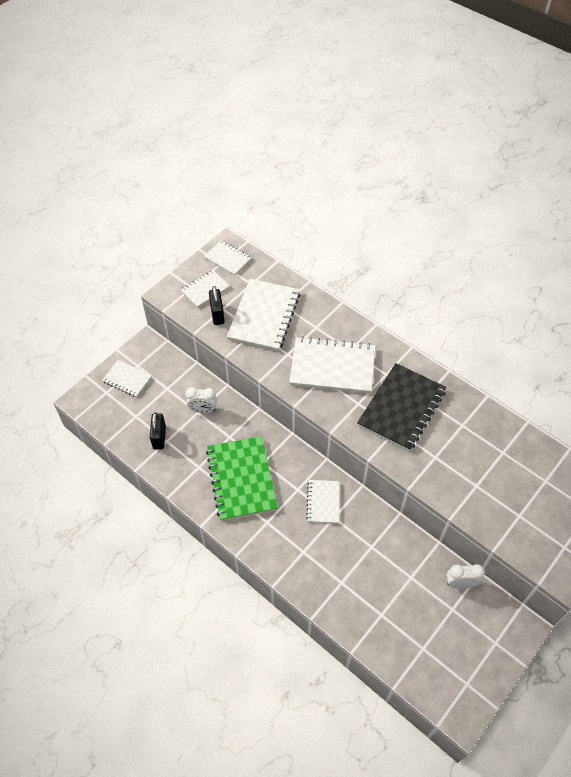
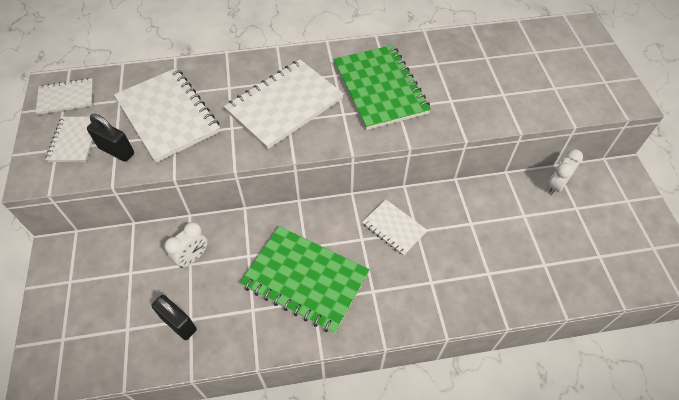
camera: 50 degrees left, 0 degrees up
(127, 379) = (73, 304): white notebook -> none
(401, 408) = (380, 88): black notebook -> green notebook

